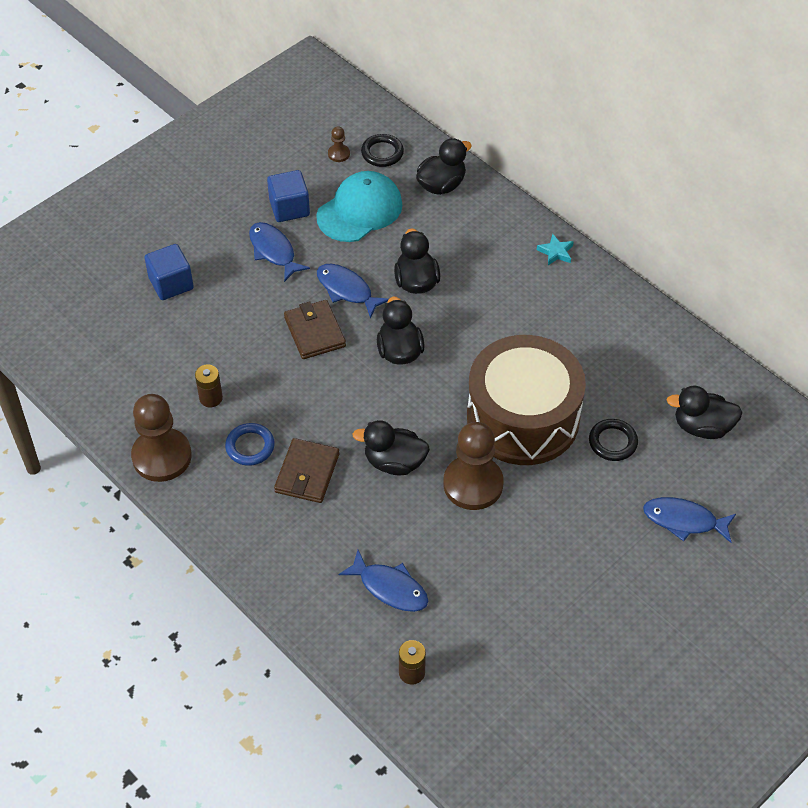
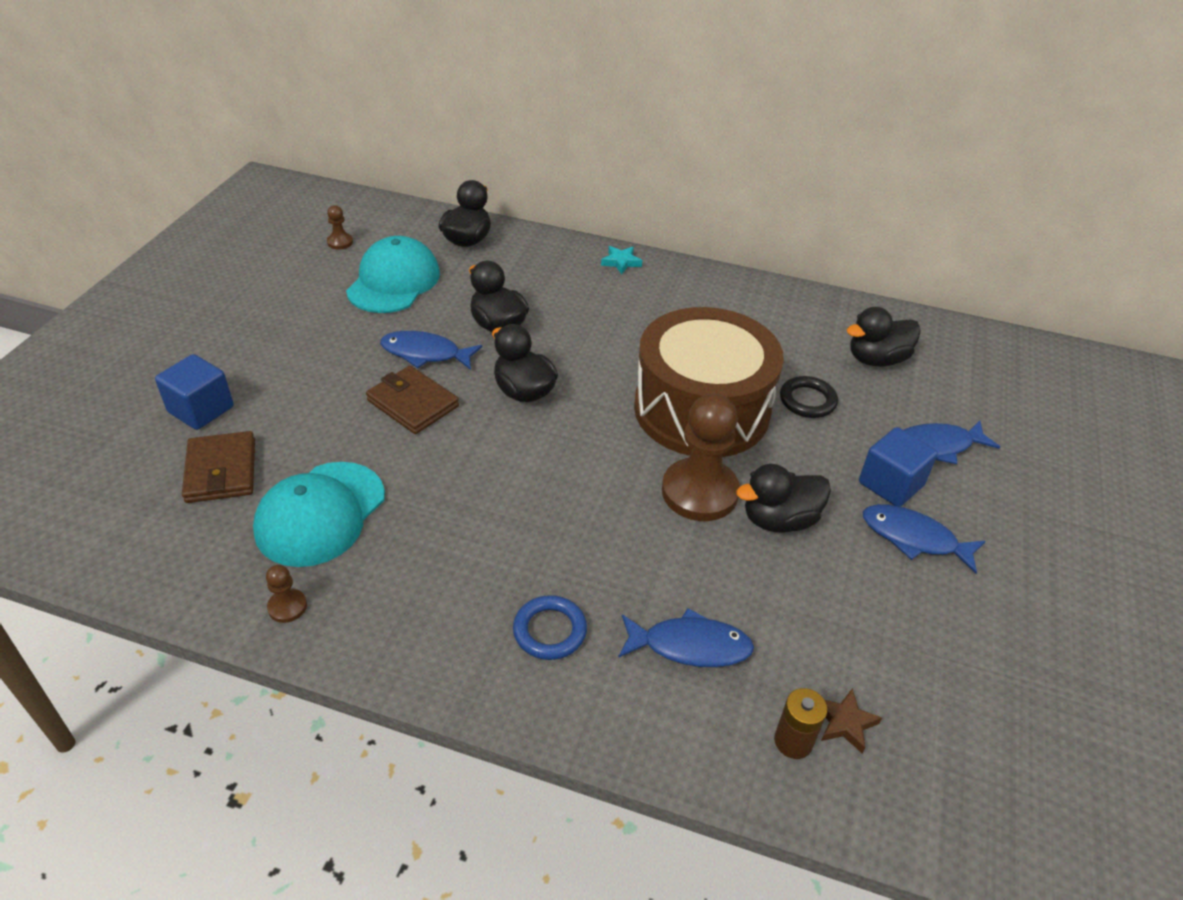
camera: 30 degrees left, 10 degrees down
(162, 456) = (287, 607): brown pawn -> brown pawn, size x0.43
(211, 398) = (320, 514): brown battery -> turquoise cap
(250, 446) = (404, 550): blue ring -> blue ring (550, 631)
(274, 251) = (316, 343): blue fish -> blue fish (914, 538)
(289, 208) = (311, 300): blue cube -> blue cube (891, 484)
(307, 473) = (497, 553): brown wallet -> brown wallet (221, 471)
(382, 153) = (387, 230): black ring -> none
(394, 462) = (595, 502): black duck -> black duck (779, 520)
(452, 677) = (845, 723): none -> brown star

